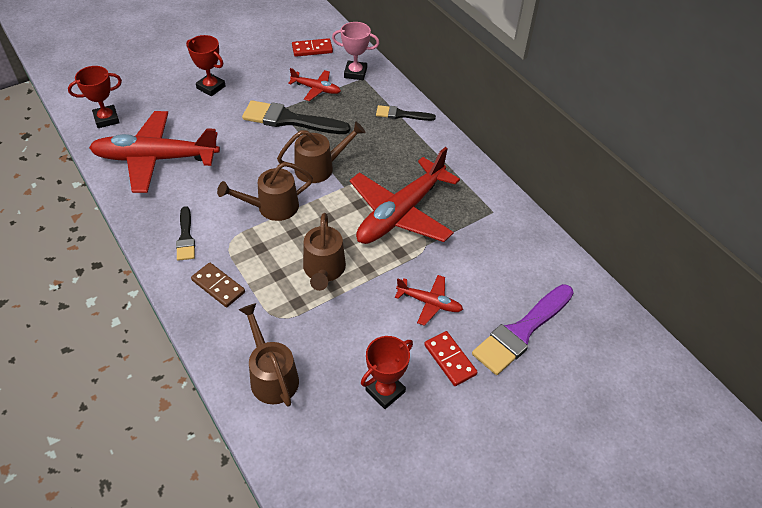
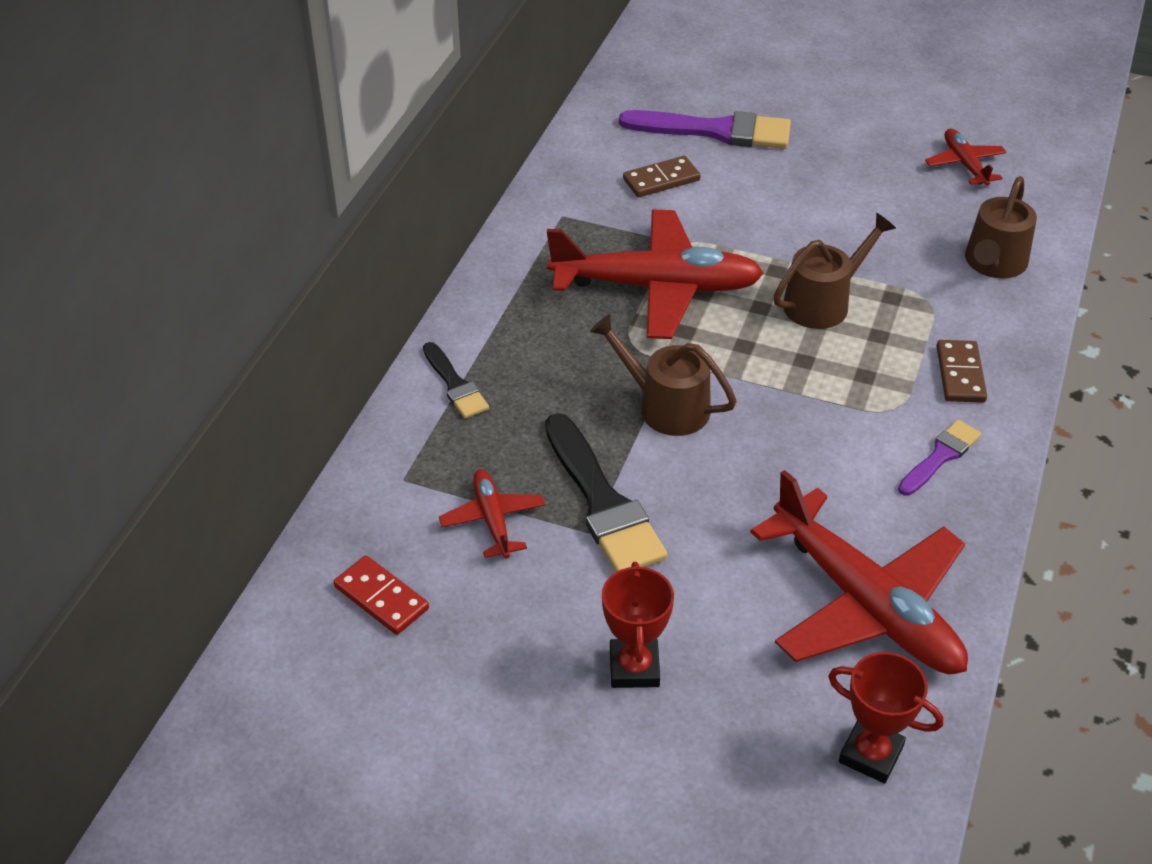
camera: 125 degrees left, 5 degrees down
(186, 237) = (940, 456): black brush -> purple brush
(272, 207) = (791, 407): brown watering can -> none
(355, 73) = (398, 496): pink trophy -> none
(385, 391) = (900, 183): red trophy -> none
(429, 303) = (761, 203): red plane -> red plane (965, 164)
(450, 359) = (810, 160): red domino -> none
(491, 272) = (661, 180): none -> brown domino

